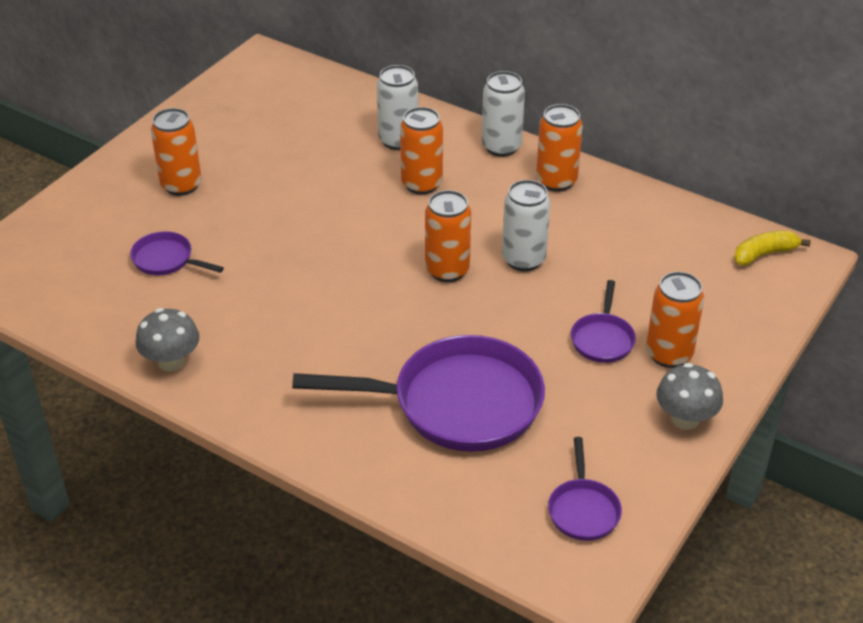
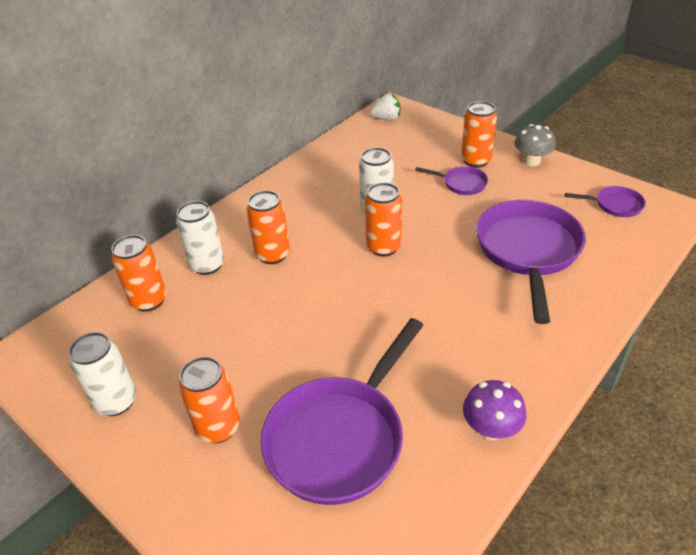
camera: 80 degrees left, 0 degrees up
(166, 260) = (340, 437): purple pan -> purple pan, size x2.17
(171, 361) = (491, 428): grey mushroom -> purple mushroom
(501, 147) = (239, 210): white can -> white can (116, 401)
(556, 181) = (291, 188): orange can -> orange can (149, 301)
(764, 254) = (386, 118): yellow banana -> white strawberry

